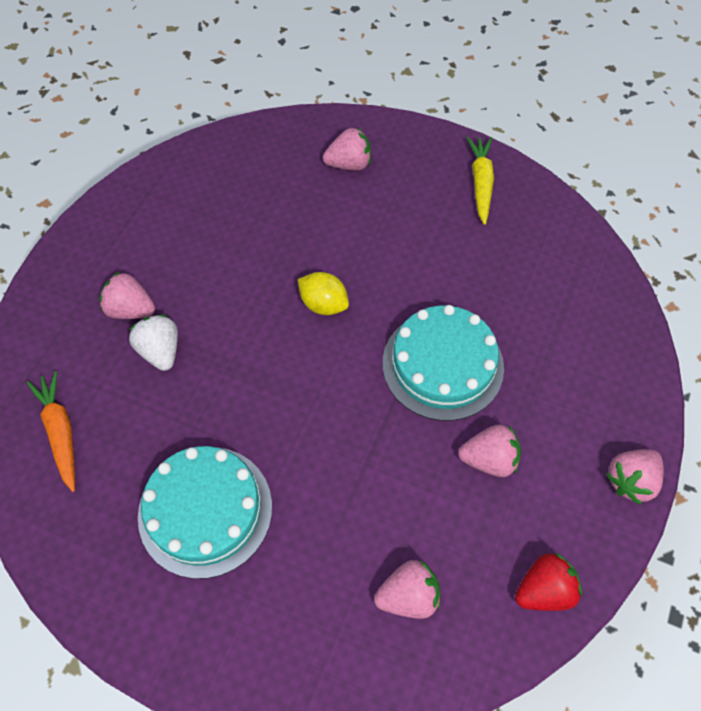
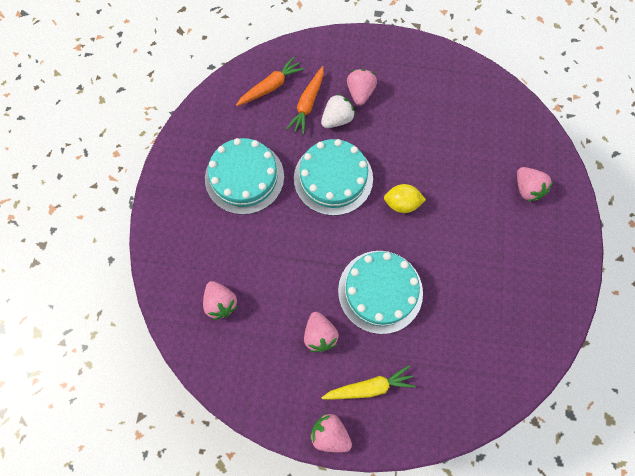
camera: 75 degrees right, 10 degrees up
(117, 385) = (307, 104): none -> orange carrot
(254, 381) = (333, 178): none -> turquoise cake
(324, 304) = (402, 204): yellow lemon -> yellow lemon turned 75 degrees clockwise
(481, 183) = (548, 287): yellow carrot -> yellow carrot (369, 387)
(544, 589) = (242, 384): red strawberry -> none

